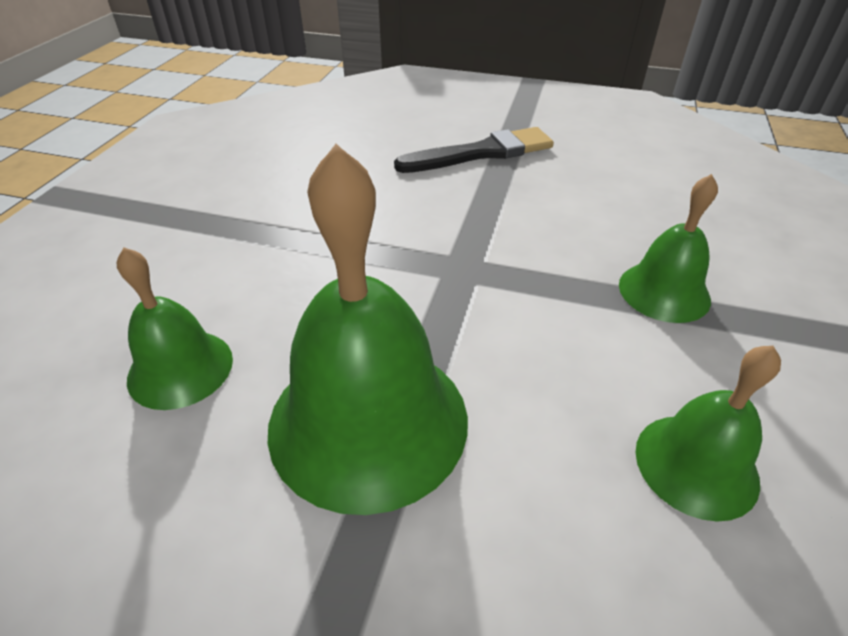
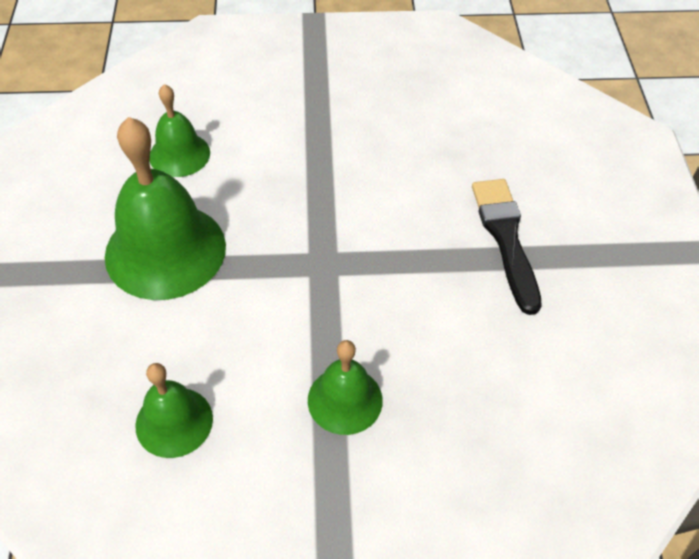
camera: 70 degrees right, 10 degrees up
(481, 153) = (505, 238): black brush -> black brush turned 150 degrees counterclockwise

